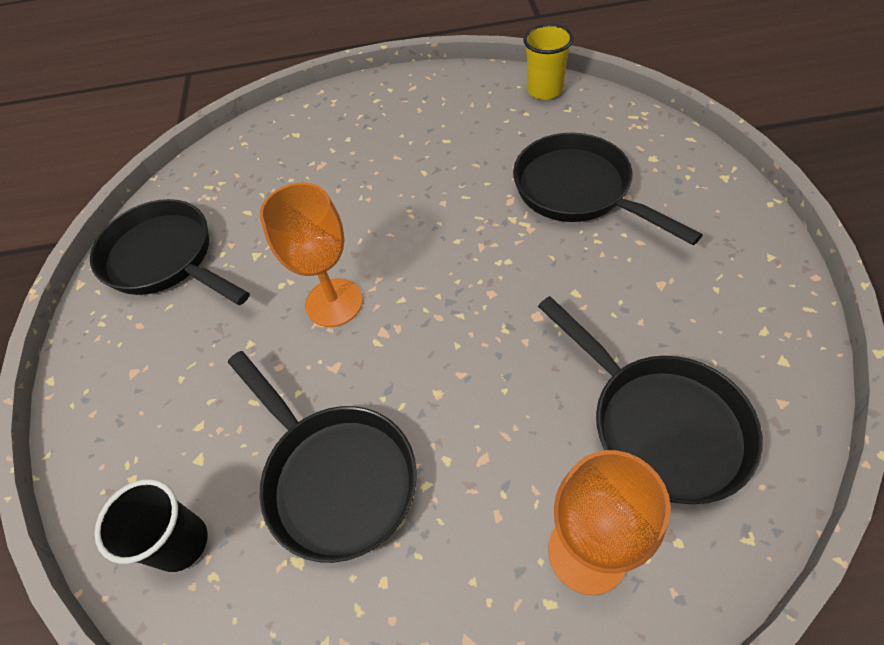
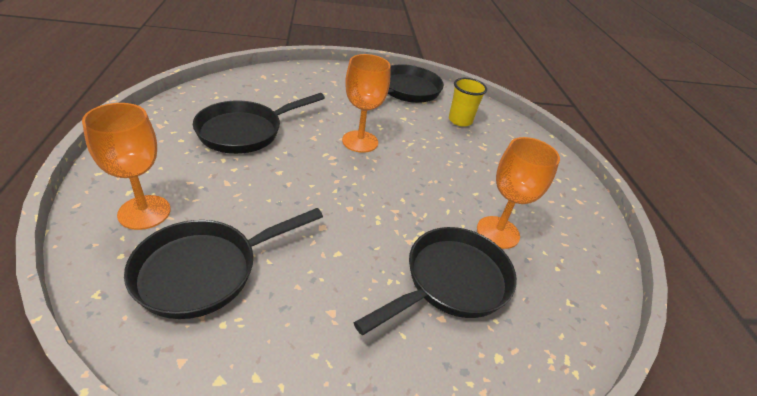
camera: 80 degrees right, 15 degrees down
(181, 543) = (237, 90): black cup -> none
(488, 154) = (498, 232): none -> orange goblet
(544, 90) = (596, 290): yellow cup -> yellow cup (460, 120)

